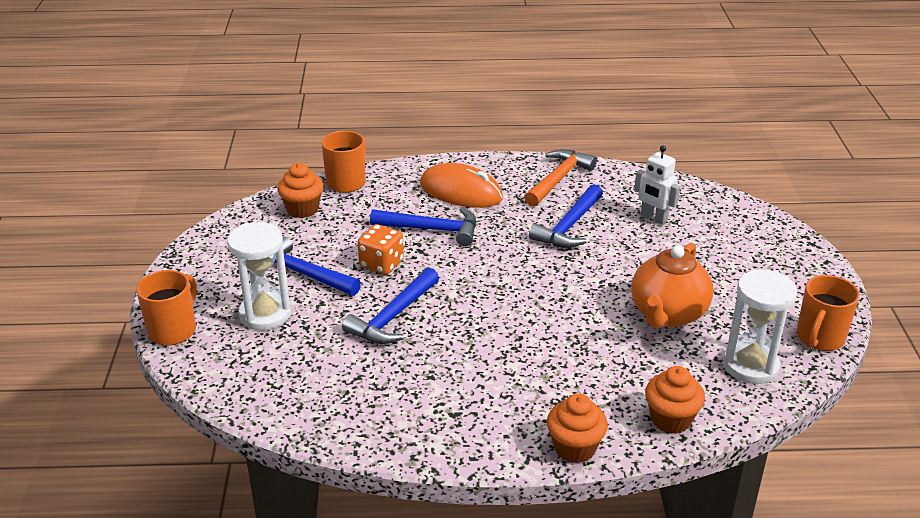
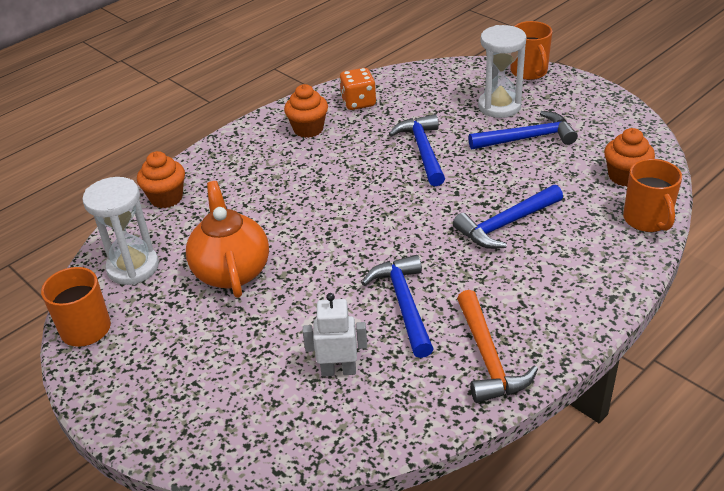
camera: 140 degrees right, 5 degrees up
(381, 264) = (491, 176): orange dice -> orange dice (358, 102)
(461, 191) = (547, 276): orange mouse -> none
(574, 448) = (214, 151): orange cupcake -> orange cupcake (308, 129)

